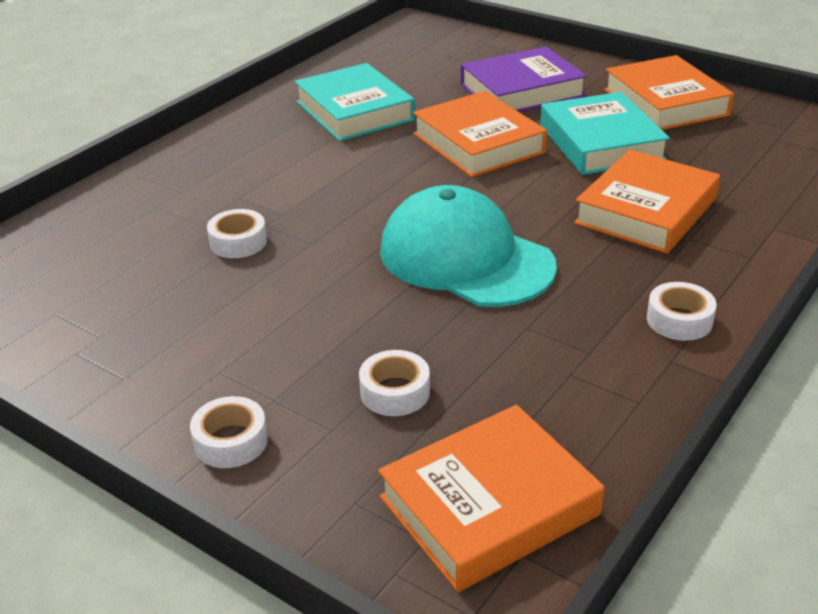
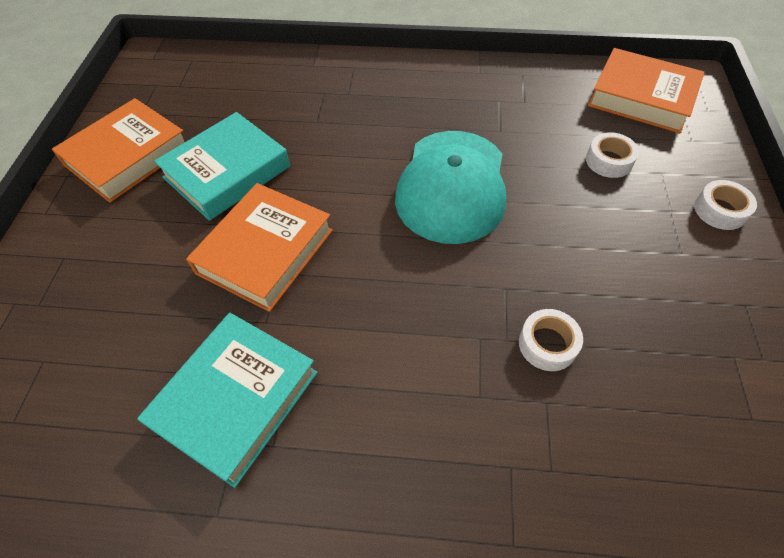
camera: 120 degrees left, 20 degrees up
(521, 91) = (129, 264): purple book -> none
(646, 211) = (325, 120): orange book -> none
(679, 320) = (441, 77): white tape -> none

